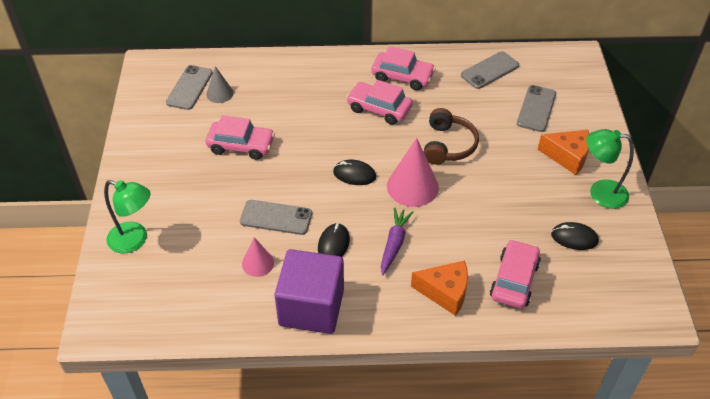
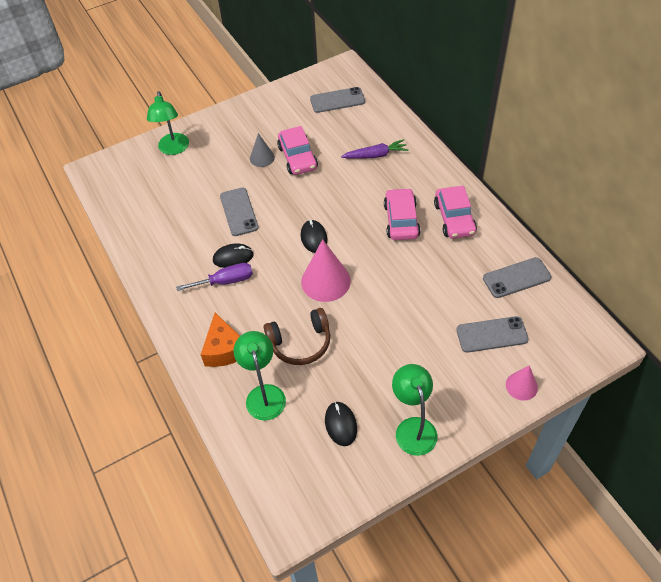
camera: 65 degrees right, 5 degrees up
(219, 93) = (344, 119): grey cone -> grey cone (262, 158)
(258, 263) = (190, 222): pink cone -> pink cone (521, 386)
(311, 307) = (166, 271): purple cube -> none
(360, 261) = (225, 281): none -> purple screwdriver
(394, 244) = (255, 295): purple carrot -> purple carrot (375, 155)
(448, 145) = (392, 286): brown headphones -> brown headphones (300, 343)
(489, 70) = (516, 278): grey phone -> grey phone turned 45 degrees counterclockwise
(514, 280) = (264, 394): pink car -> green lamp
(567, 156) = (443, 384): orange cheese -> none

